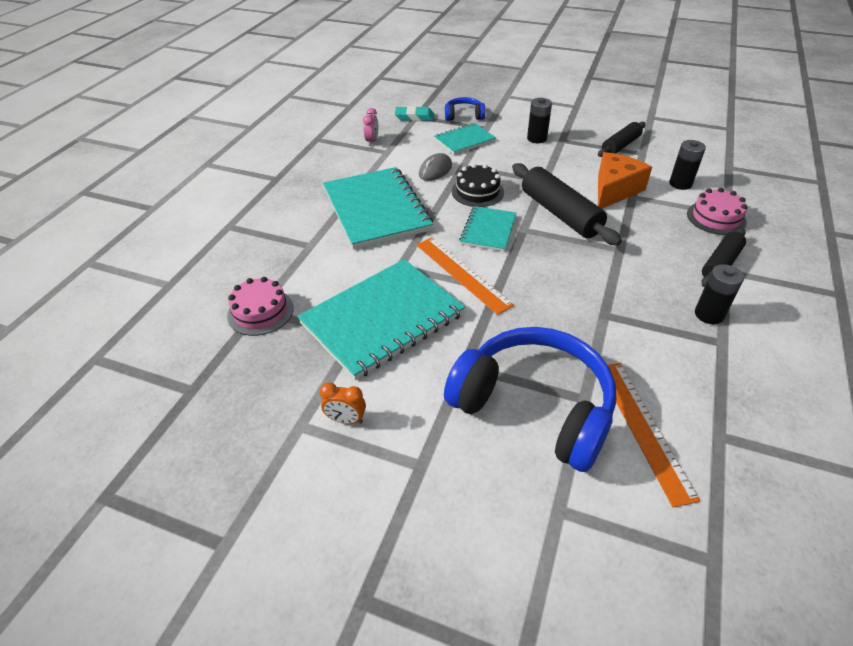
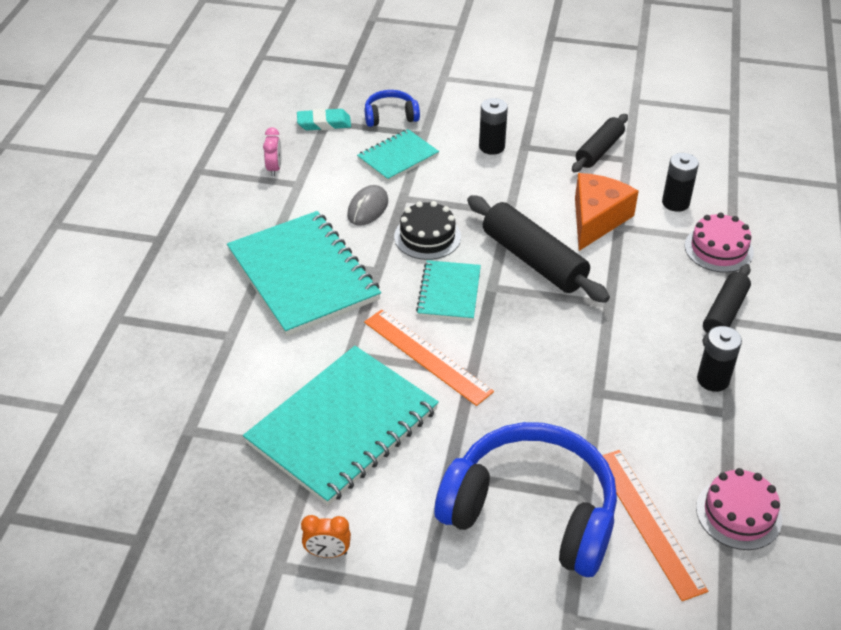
camera: 10 degrees left, 0 degrees up
(260, 311) = (192, 433): pink cake -> pink cake (738, 513)

